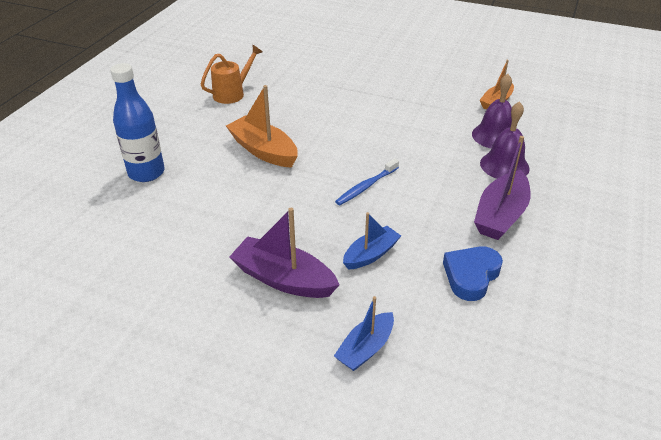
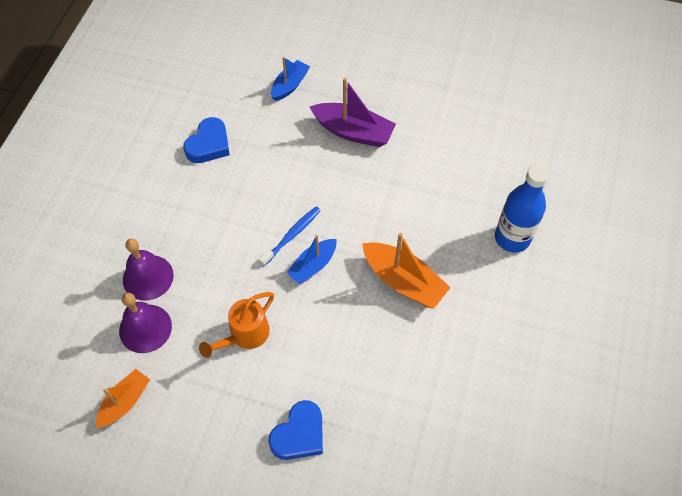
camera: 175 degrees right, 20 degrees up
(233, 93) = (470, 394): orange watering can -> orange watering can (244, 335)
(363, 84) = (299, 434): none -> blue heart
(371, 254) = (287, 158): blue boat -> blue boat (313, 265)
(500, 215) = (170, 208): purple boat -> none

